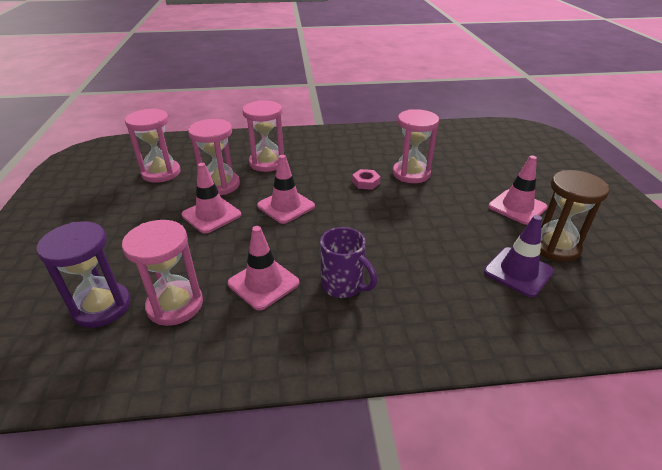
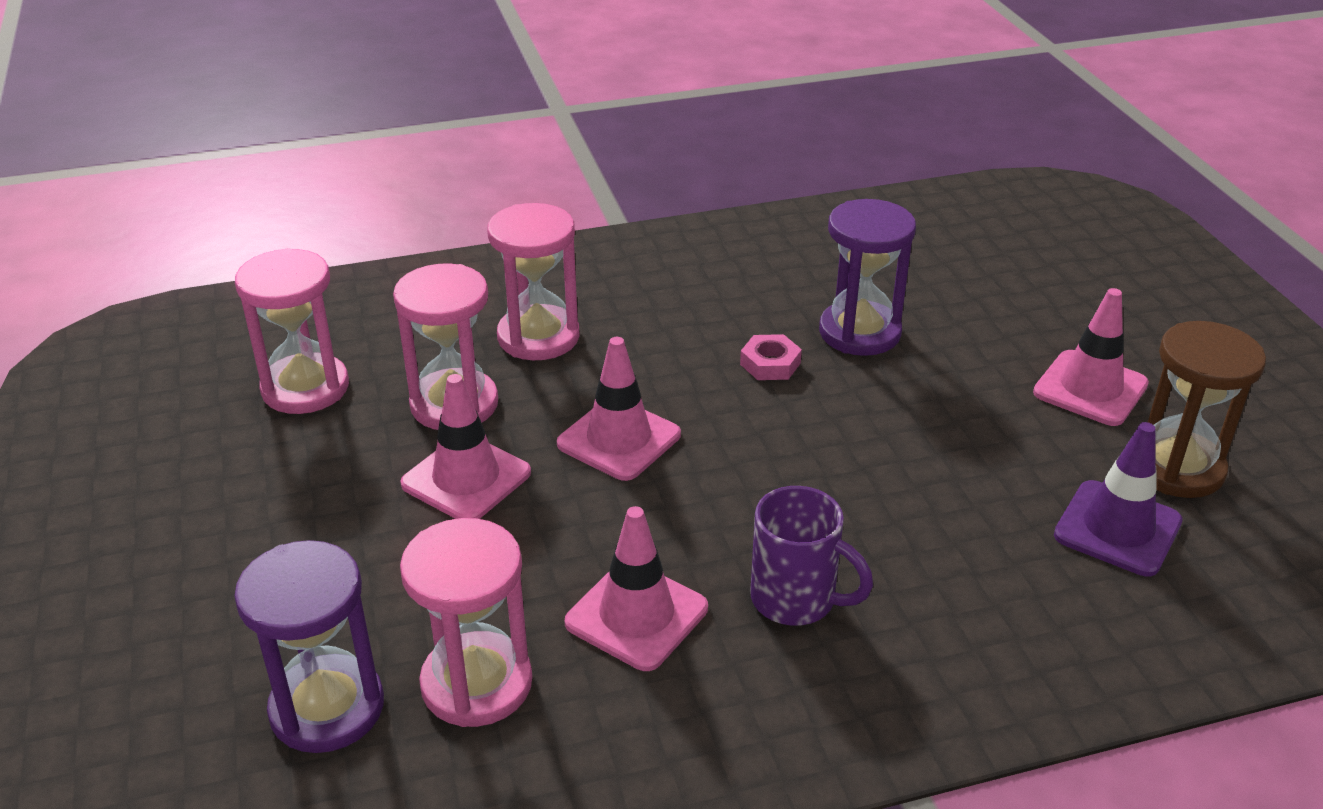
camera: 10 degrees left, 0 degrees up
(411, 173) = (859, 332): pink hourglass -> purple hourglass

